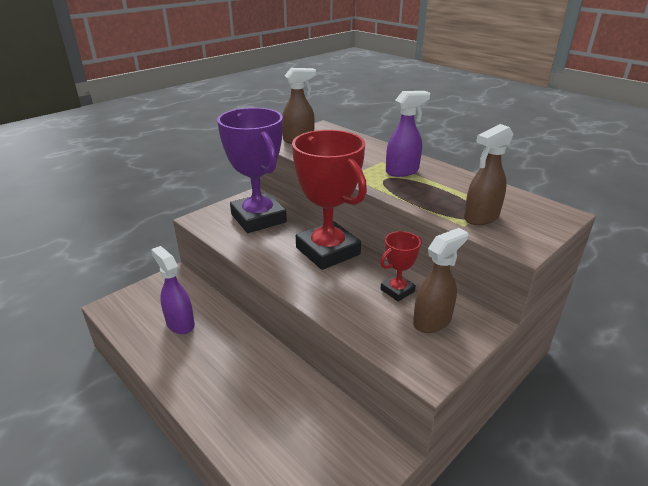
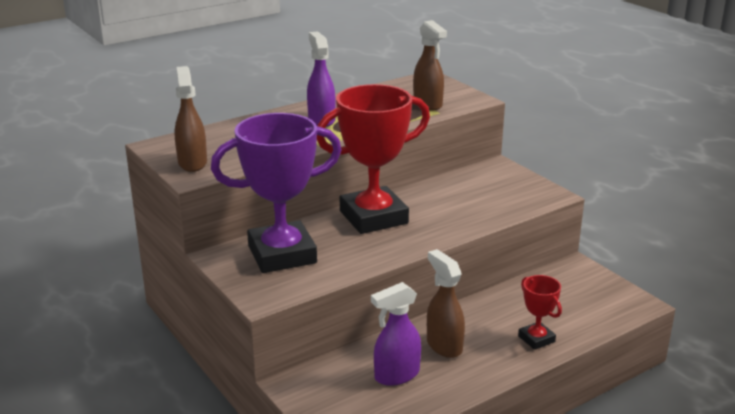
camera: 80 degrees left, 5 degrees down
(397, 290) = (450, 191): red trophy -> red trophy (536, 339)
(432, 321) = (494, 183): brown spray bottle -> brown spray bottle (444, 345)

